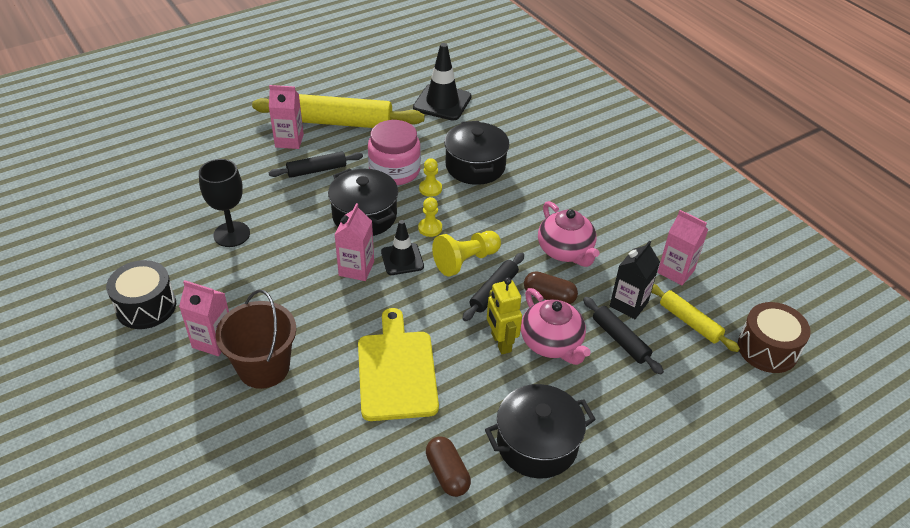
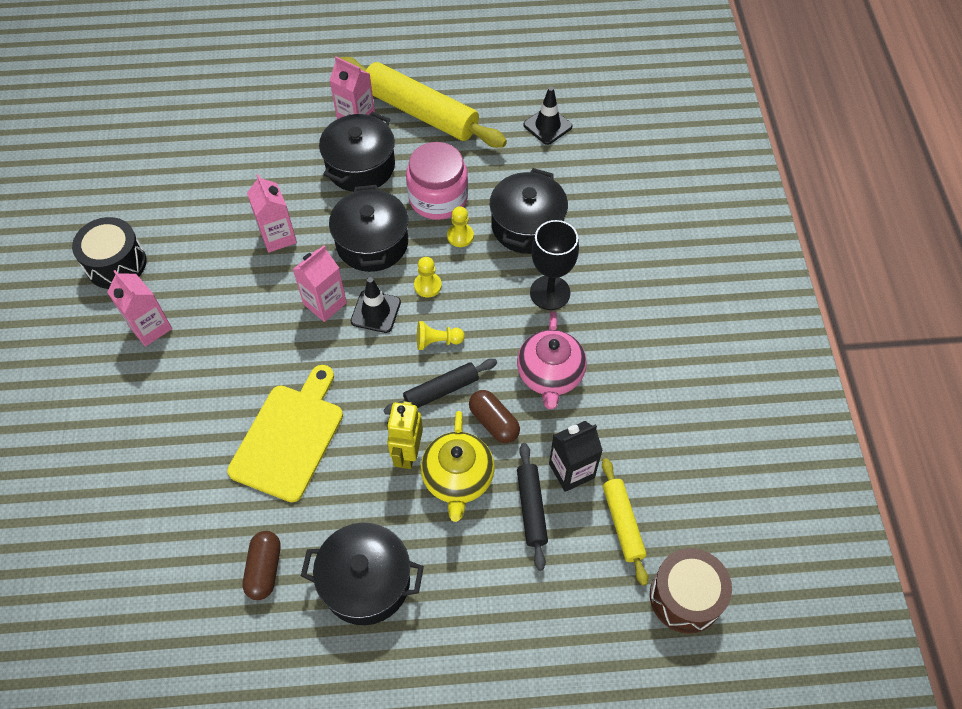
camera: 30 degrees right, 15 degrees up
(231, 234) = (235, 213): black goblet -> black goblet (550, 293)
(264, 368) = (176, 377): brown bucket -> none
(317, 170) = (360, 166): black rolling pin -> black pot
(442, 102) = (547, 126): black traffic cone -> black traffic cone, size x0.64
(465, 261) = (437, 341): yellow pawn -> yellow pawn, size x0.61
(552, 343) = (458, 479): pink teapot -> yellow teapot
(676, 271) = (654, 454): pink carton -> pink carton (278, 237)

